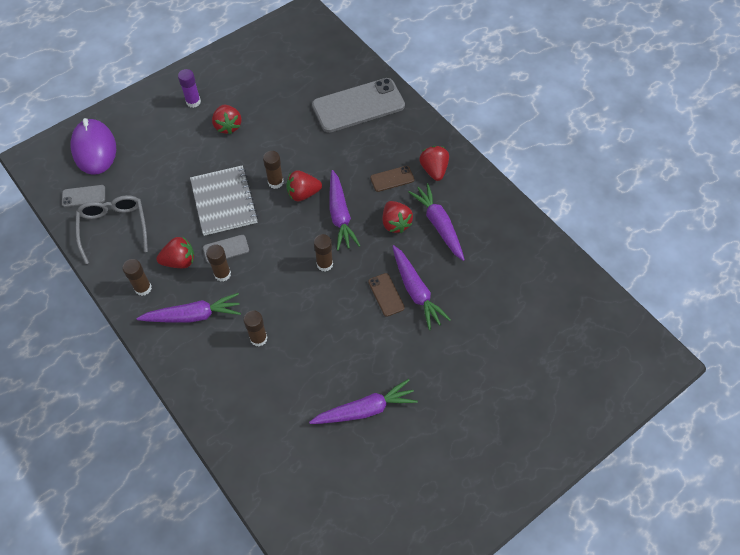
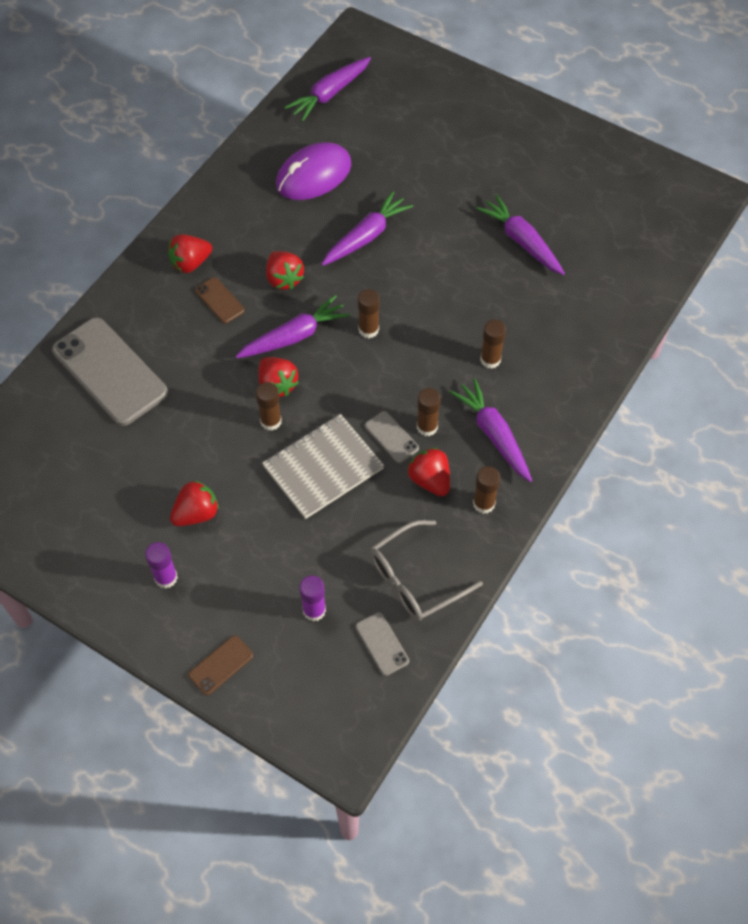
camera: 110 degrees left, 0 degrees up
(94, 149) = (298, 672): purple mouse -> purple mouse (313, 175)
(127, 168) = (314, 610): none -> purple glue stick
(386, 295) = (382, 261): brown phone -> brown phone (220, 665)
(395, 223) = (284, 279): red strawberry -> red strawberry turned 105 degrees clockwise
(438, 225) = (270, 238): purple carrot -> purple carrot (330, 94)

